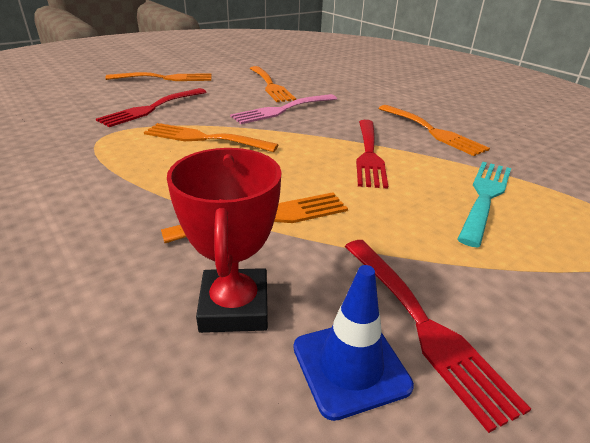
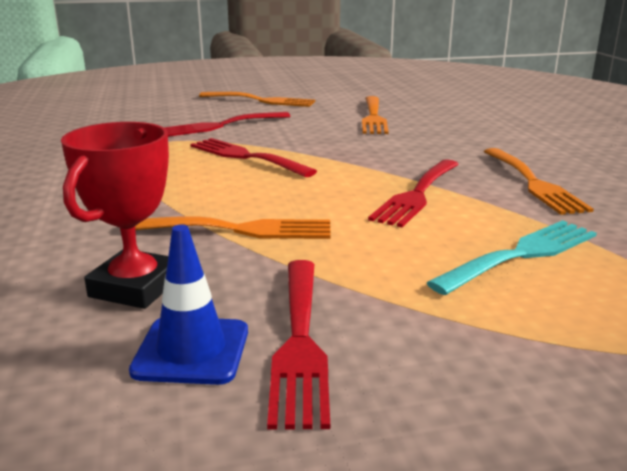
camera: 25 degrees right, 10 degrees down
(204, 138) = (246, 157): orange fork -> red fork
(282, 110) = (360, 141): pink fork -> none

